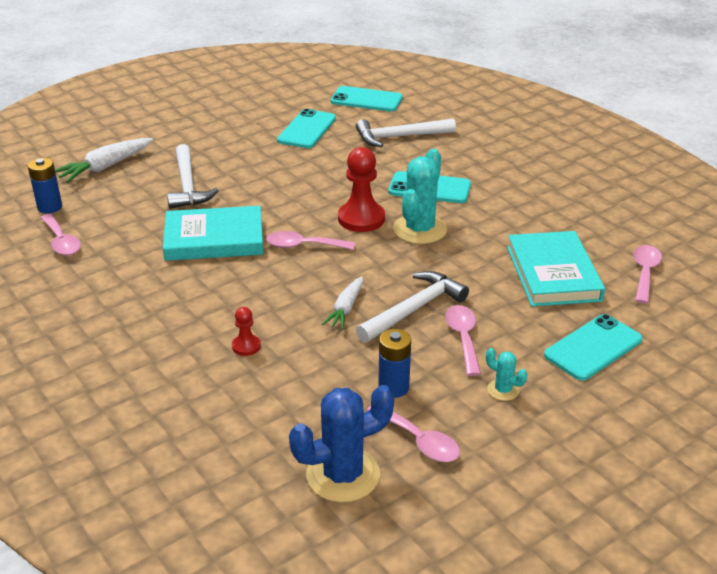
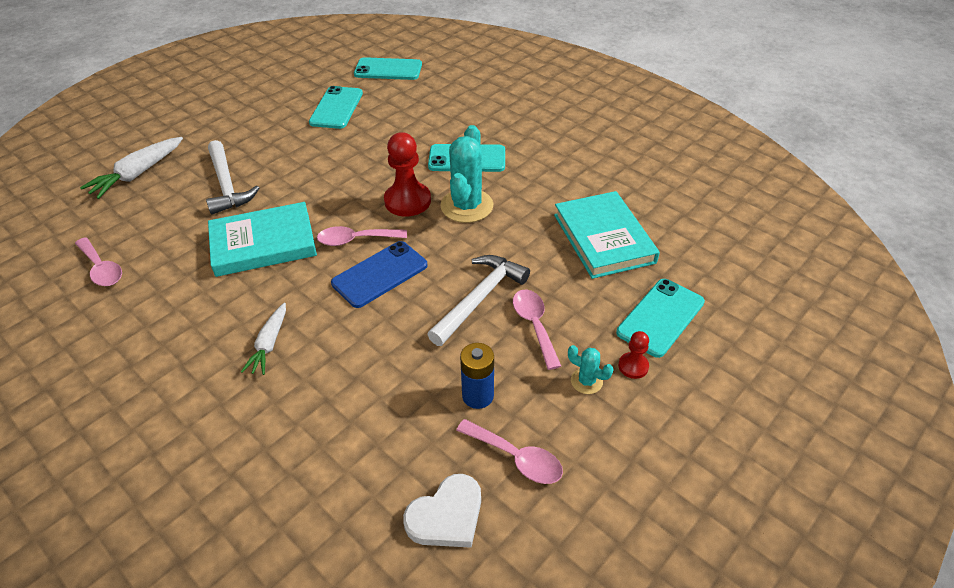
camera: 10 degrees left, 10 degrees up
(50, 207) = (84, 228): blue battery -> none
(246, 346) = (317, 369): red pawn -> red pawn (633, 366)
(321, 277) = (380, 274): none -> blue phone
(343, 475) = (446, 516): blue cactus -> white heart
(346, 308) = (411, 307): white carrot -> white carrot (269, 344)
(399, 137) = (427, 106): white hammer -> none
(645, 273) = (687, 226): pink spoon -> none

